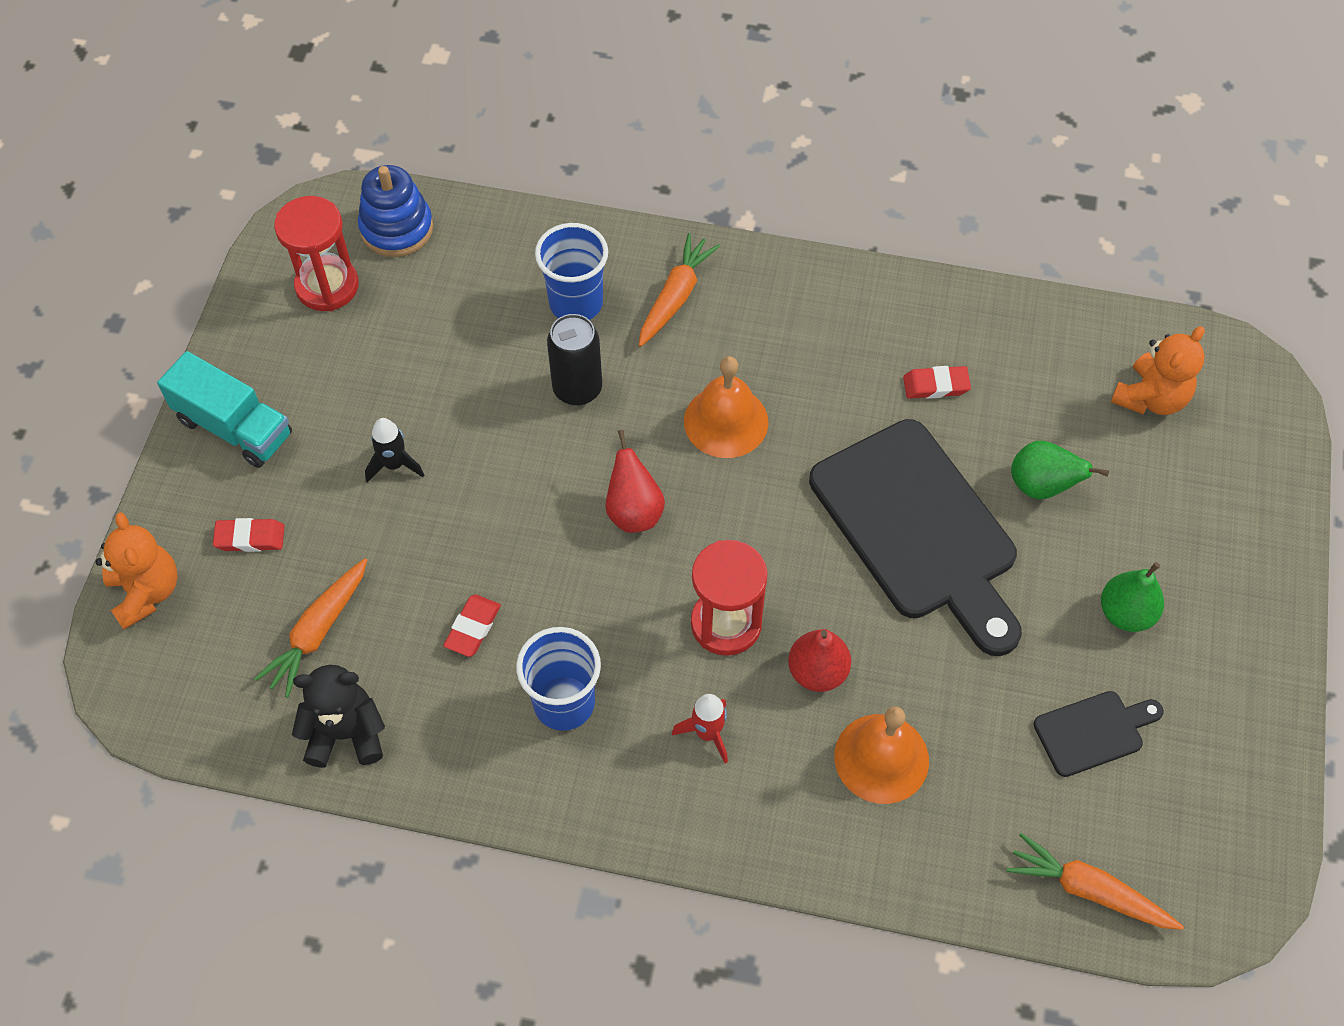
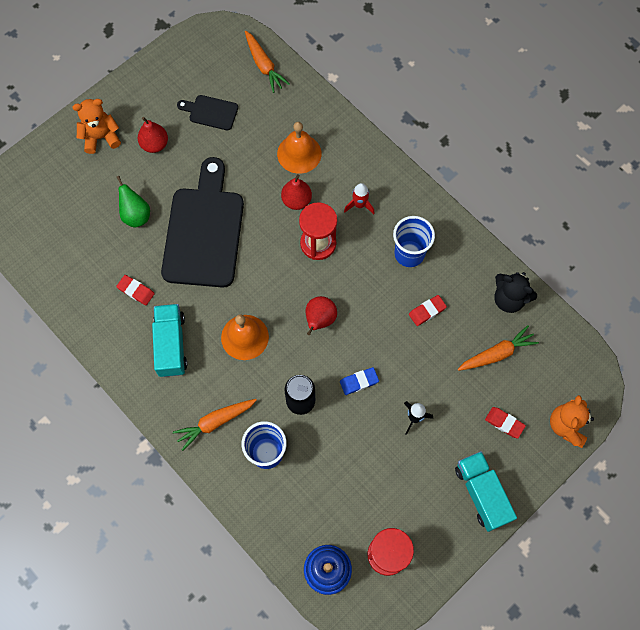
camera: 145 degrees left, 10 degrees up
(510, 463) = (359, 382): none -> blue eraser
(820, 349) = (171, 345): none -> turquoise truck
(1125, 613) = (155, 144): green pear -> red pear
(1150, 398) = (50, 222): orange teddy bear -> orange teddy bear (101, 137)

